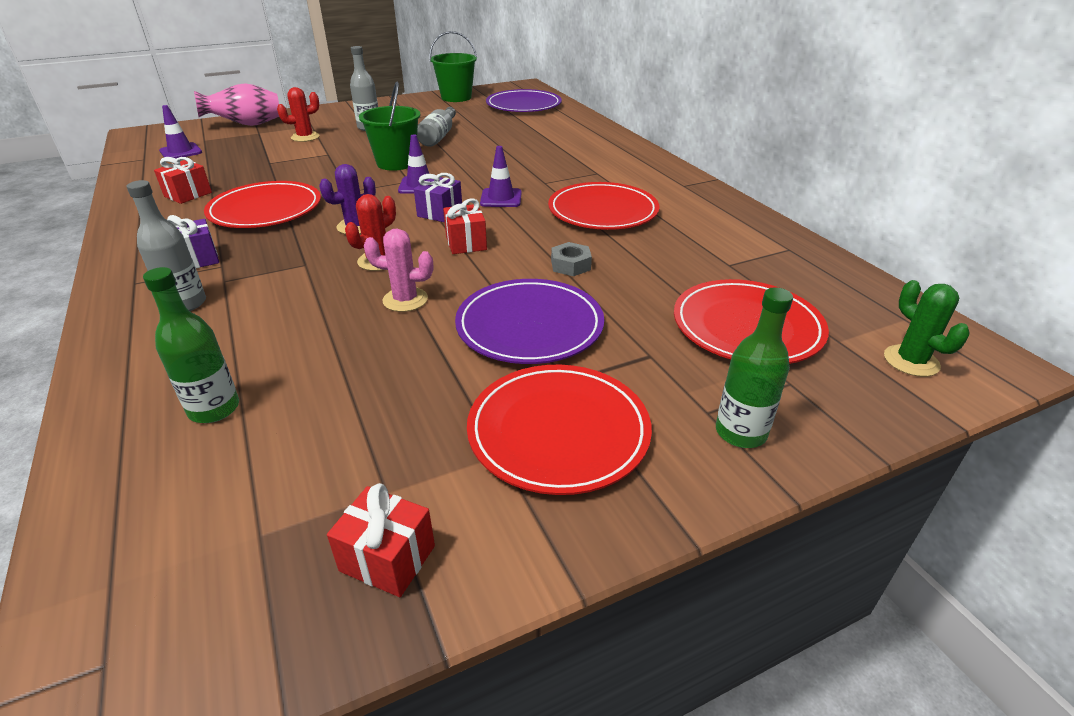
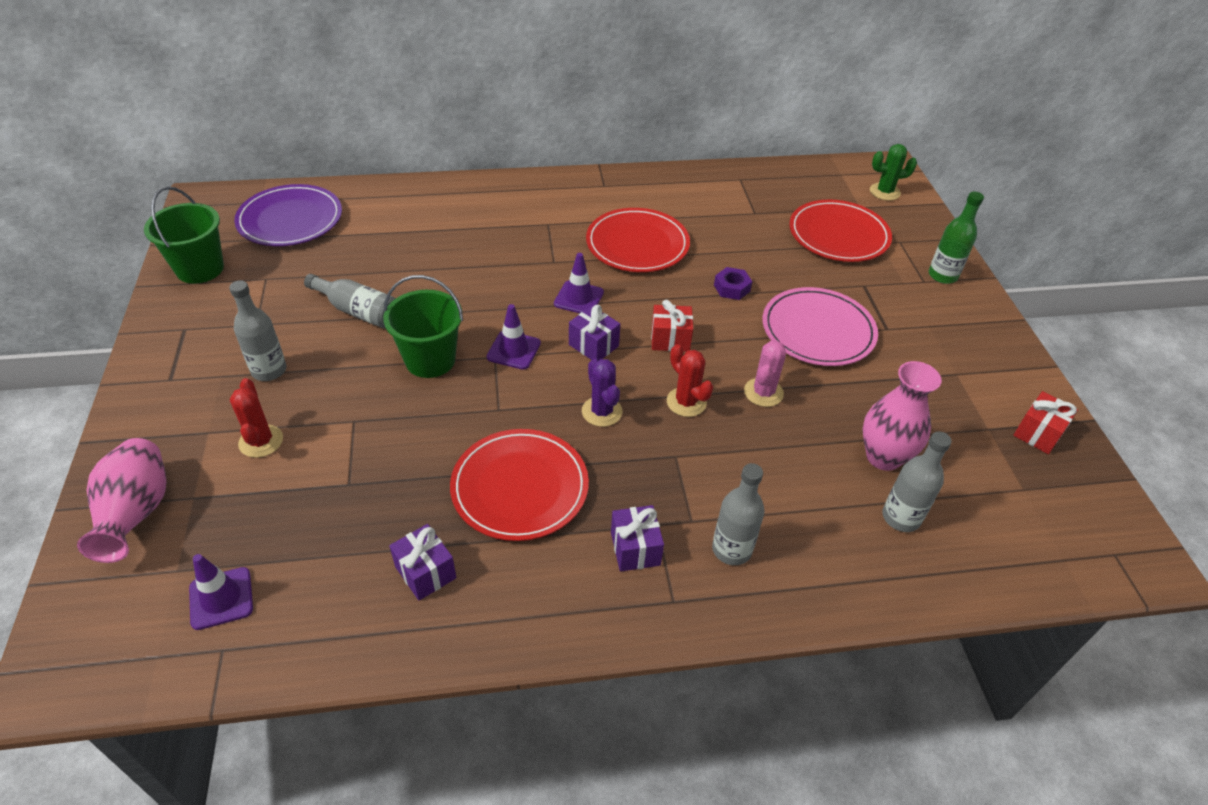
camera: 75 degrees left, 10 degrees up
(188, 194) = (425, 572): red gift -> purple gift
(214, 409) = (901, 517): green bottle -> grey bottle
(315, 390) = (883, 457): none -> pink vase
(529, 326) = (818, 330): purple plate -> pink plate
(558, 431) = (937, 345): red plate -> none
(570, 265) = (732, 288): grey nut -> purple nut

